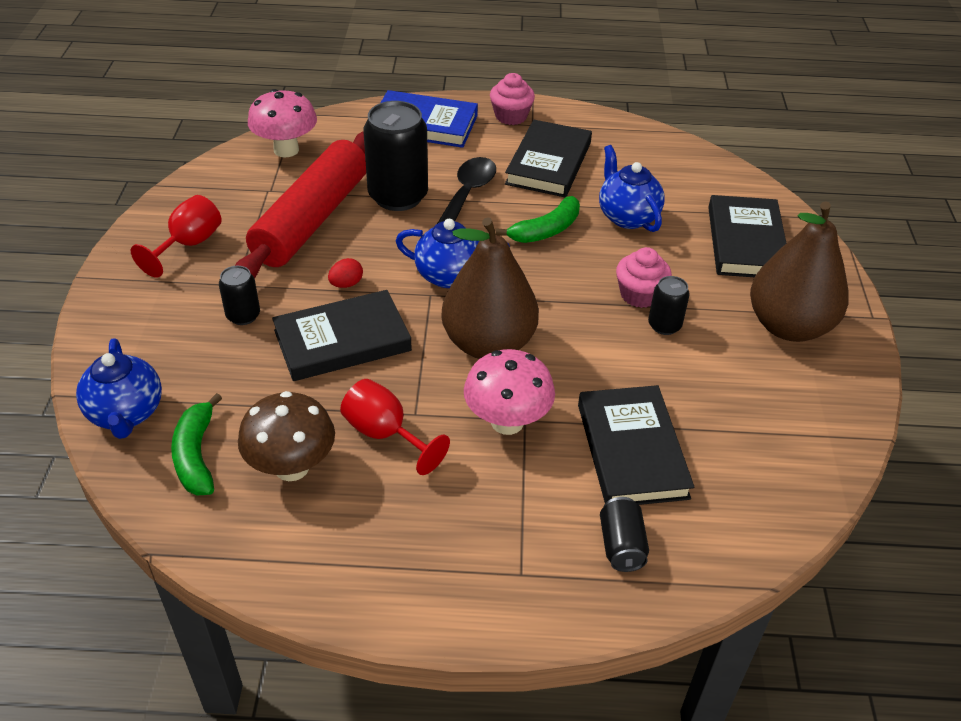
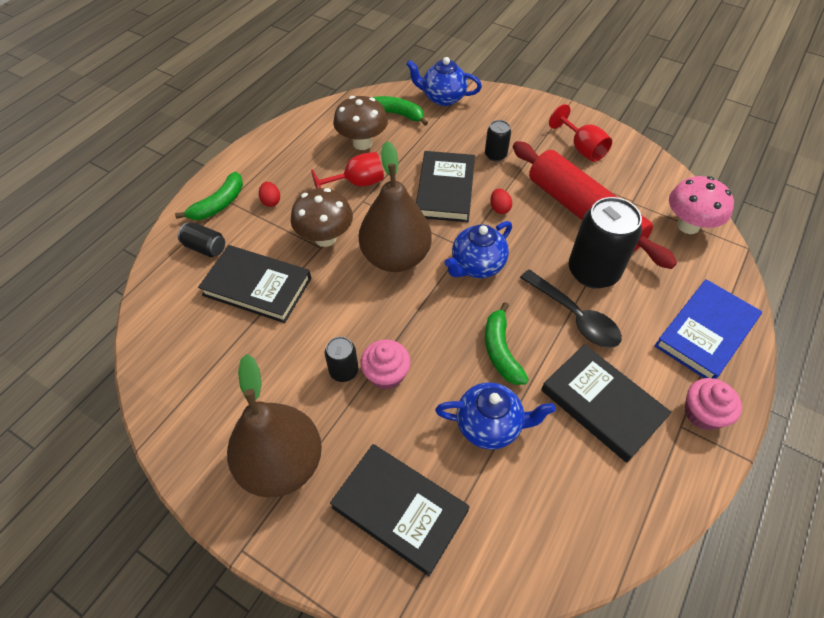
camera: 120 degrees right, 10 degrees up
(485, 517) = (271, 201): none -> red egg
(507, 422) = (325, 238): pink mushroom -> brown mushroom
(535, 581) = (219, 204): none -> green banana

